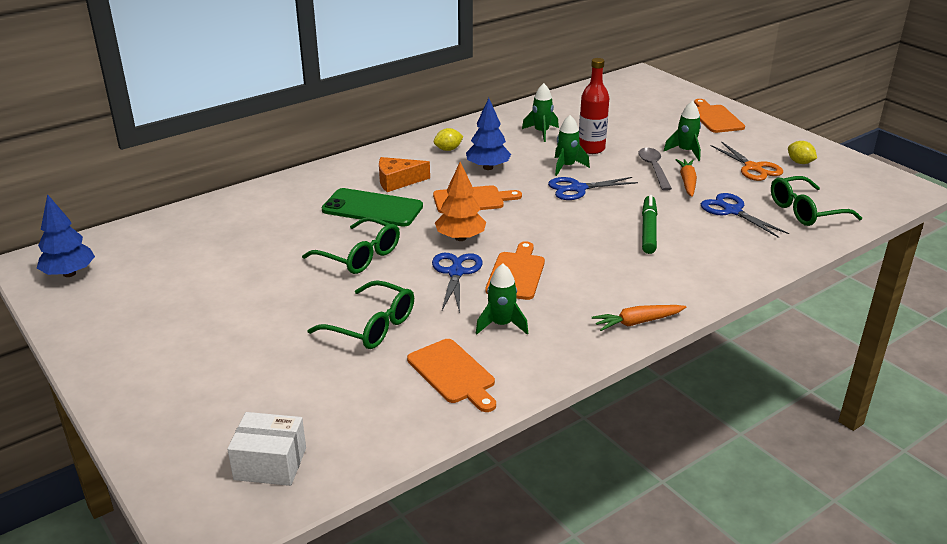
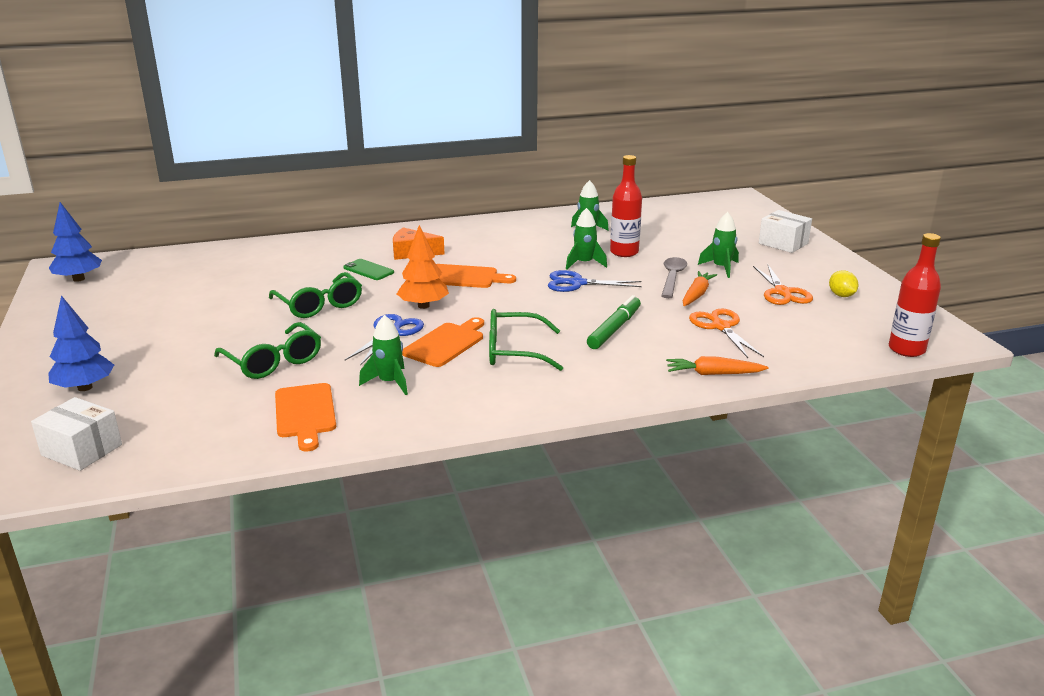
camera: 20 degrees right, 5 degrees down
(372, 208) = (368, 270): green phone -> green phone, size x0.55
(448, 149) = (484, 234): yellow lemon -> none
(488, 167) = (506, 253): blue tree -> blue tree (85, 387)
(637, 322) = (523, 406): orange carrot -> orange carrot (713, 374)
(715, 118) = (783, 243): orange cutting board -> white box
(732, 211) = (720, 327): blue scissors -> orange scissors
(805, 211) = (804, 340): green glasses -> green glasses (513, 351)
(885, 205) = (906, 349): none -> red bottle

